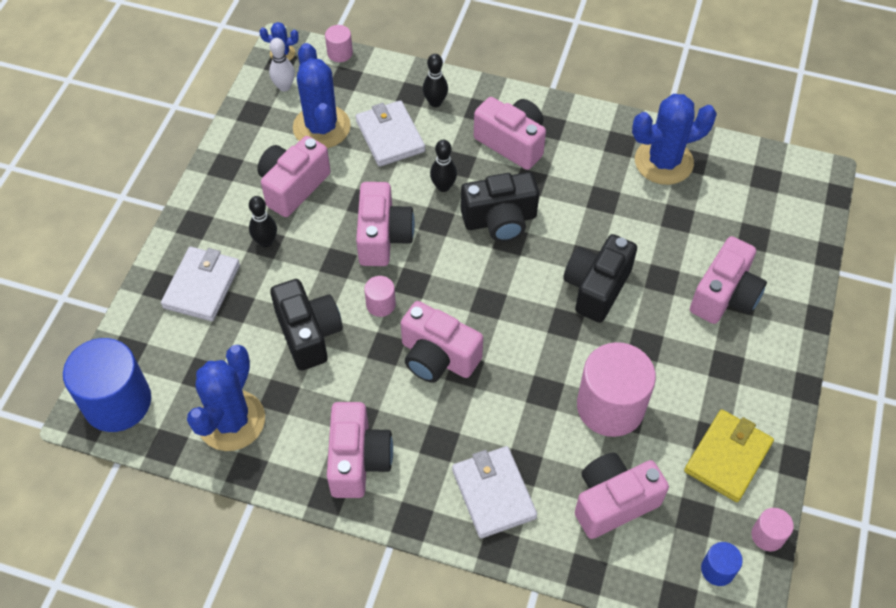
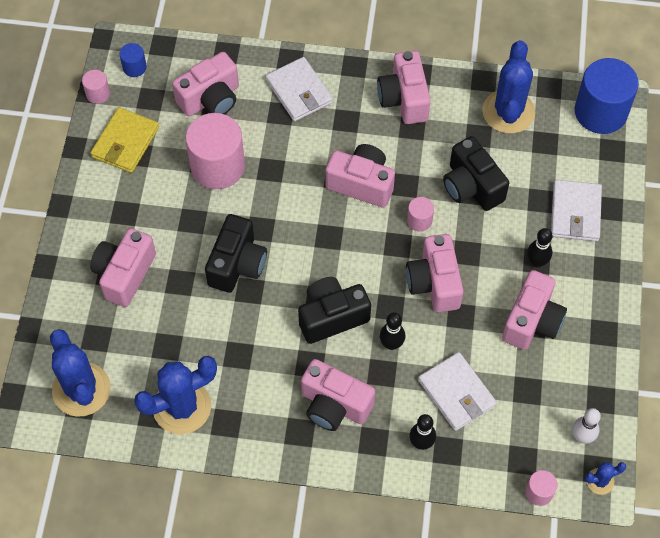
camera: 170 degrees right, 5 degrees up
(321, 127) = (527, 392): blue cactus -> blue cactus (81, 389)

